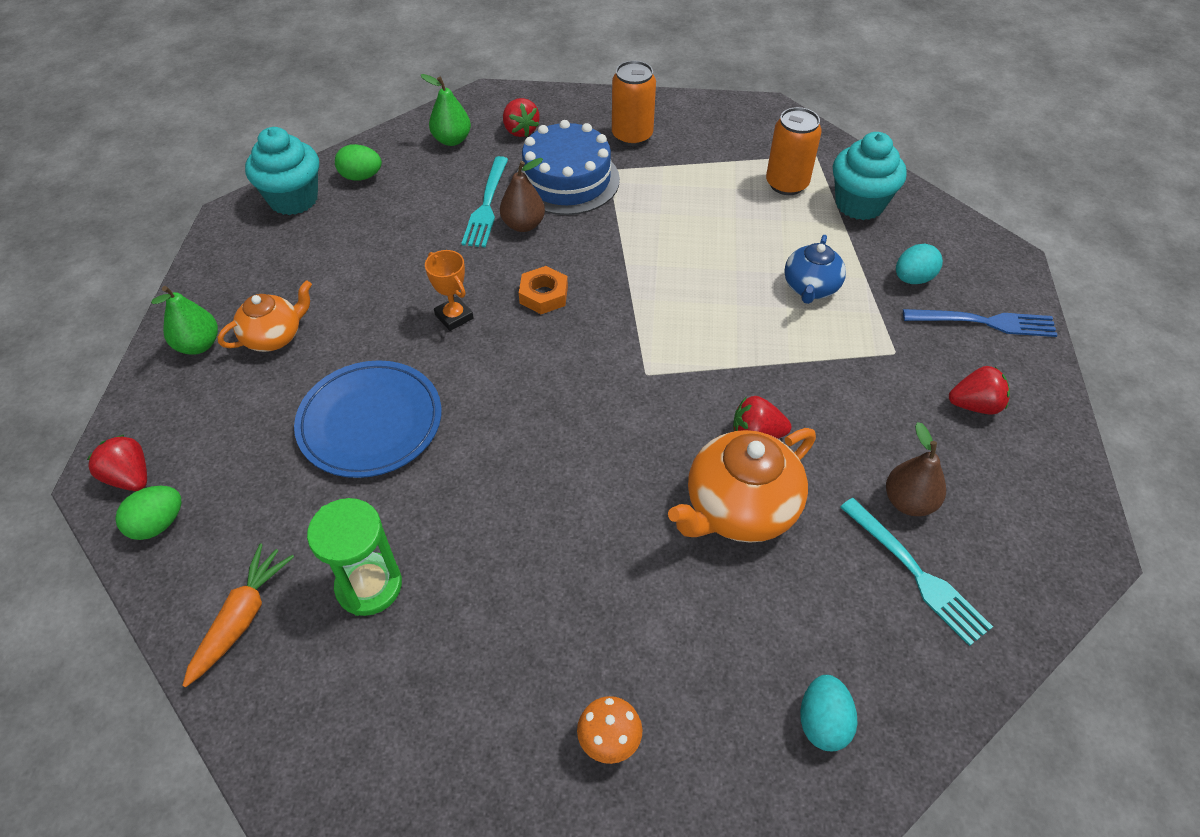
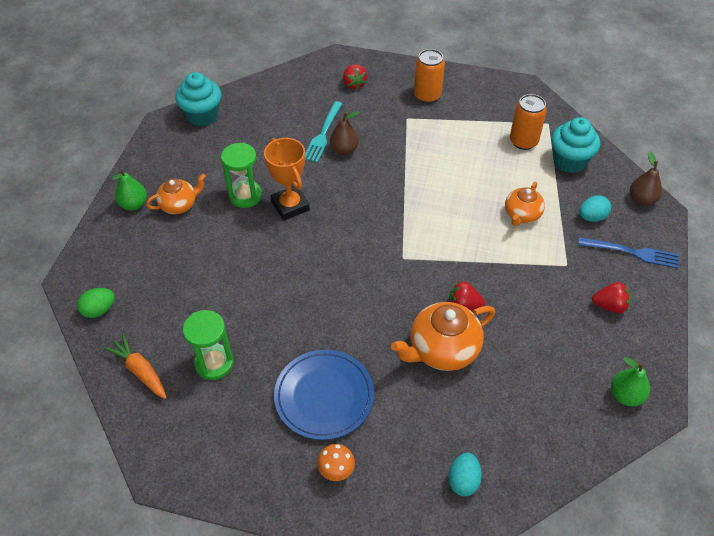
camera: 10 degrees right, 0 degrees up
(130, 477) = (86, 280): red strawberry -> none
(242, 618) = (140, 371): orange carrot -> orange carrot turned 75 degrees counterclockwise
(361, 177) = (247, 105): green egg -> none
(370, 422) = (229, 266): blue plate -> blue plate (324, 396)
(380, 310) = (245, 196): none -> green hourglass
(452, 140) = (308, 86): green pear -> green pear (625, 395)
(454, 317) = (290, 206): orange trophy -> orange trophy, size x1.63
(543, 295) = (348, 198): orange nut -> none
(567, 180) = (378, 122): blue cake -> none
(810, 288) = (522, 215): blue teapot -> orange teapot
(908, 502) = (549, 360): brown pear -> brown pear (641, 200)
(916, 573) = (542, 404): turquoise fork -> none

